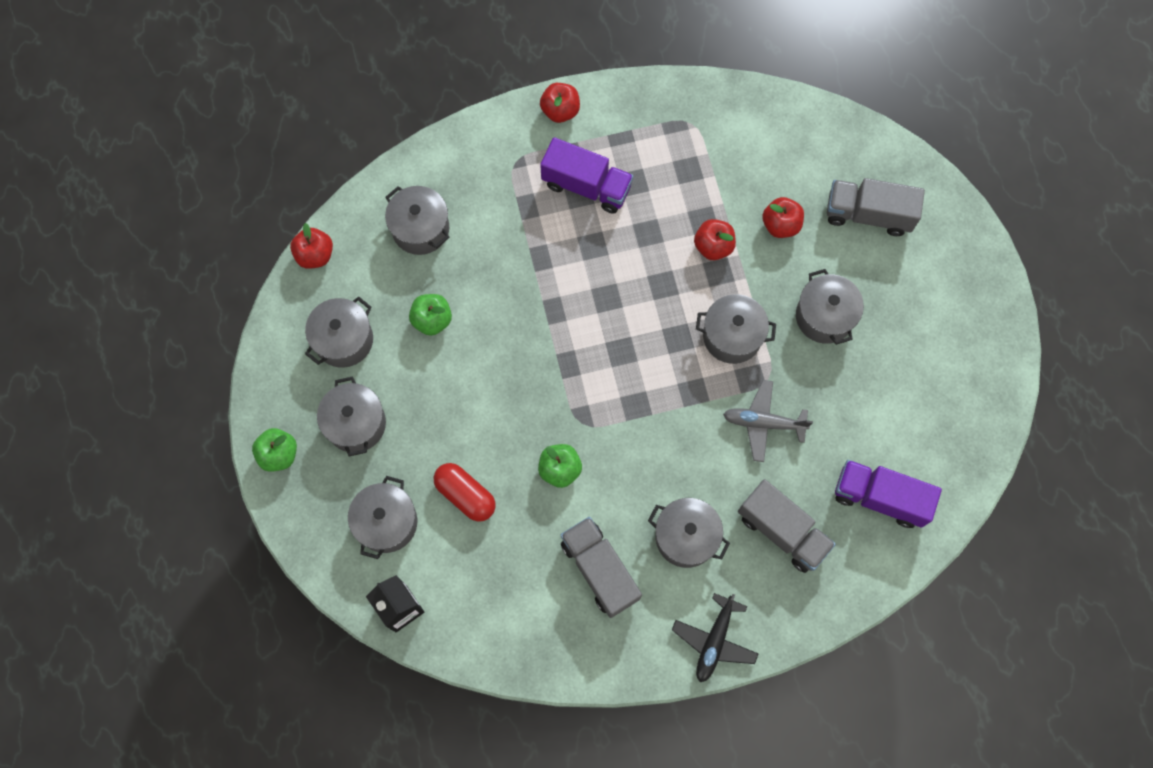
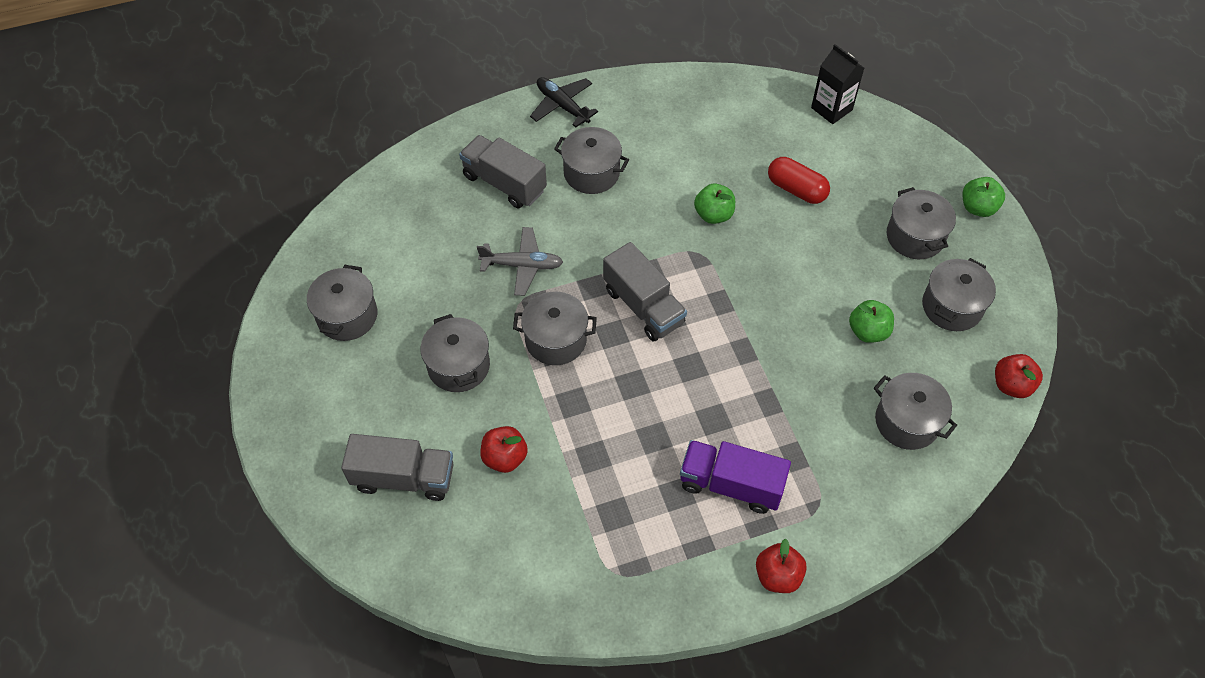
camera: 175 degrees right, 15 degrees down
(386, 522) = (862, 165): grey pot -> grey pot (347, 316)
(600, 570) = (665, 145): grey truck -> grey truck (643, 306)
(713, 246) = (580, 428): red apple -> none
(714, 641) = (562, 106): black plane -> black plane turned 60 degrees counterclockwise
(879, 497) = (413, 214): purple truck -> none

